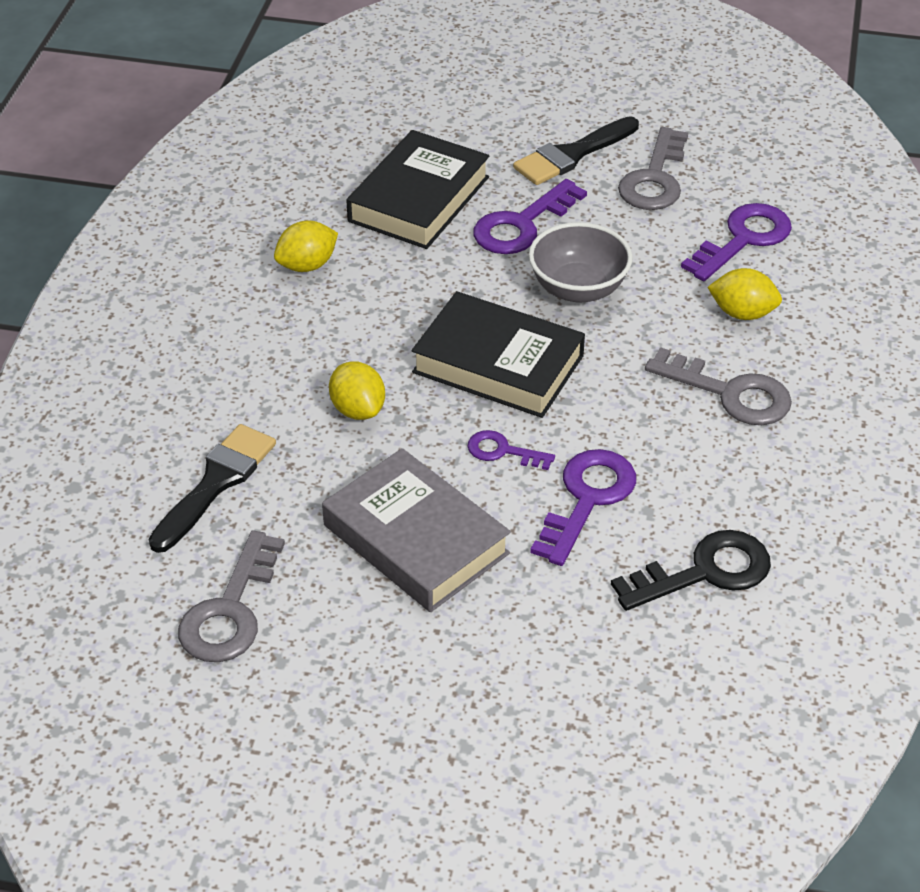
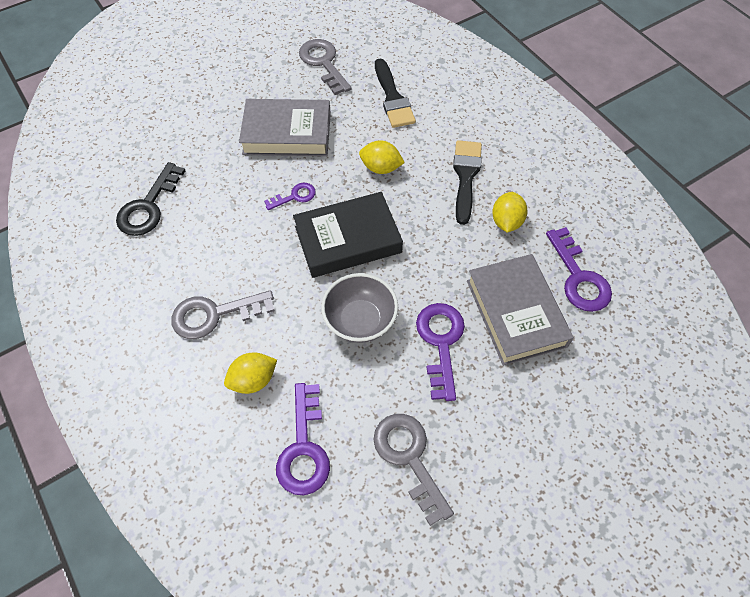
camera: 135 degrees right, 15 degrees up
(419, 199) = (516, 313): black book -> grey book
(572, 155) = (481, 433): black brush -> black brush (465, 176)
(587, 499) = (233, 202): purple key -> purple key (579, 277)

